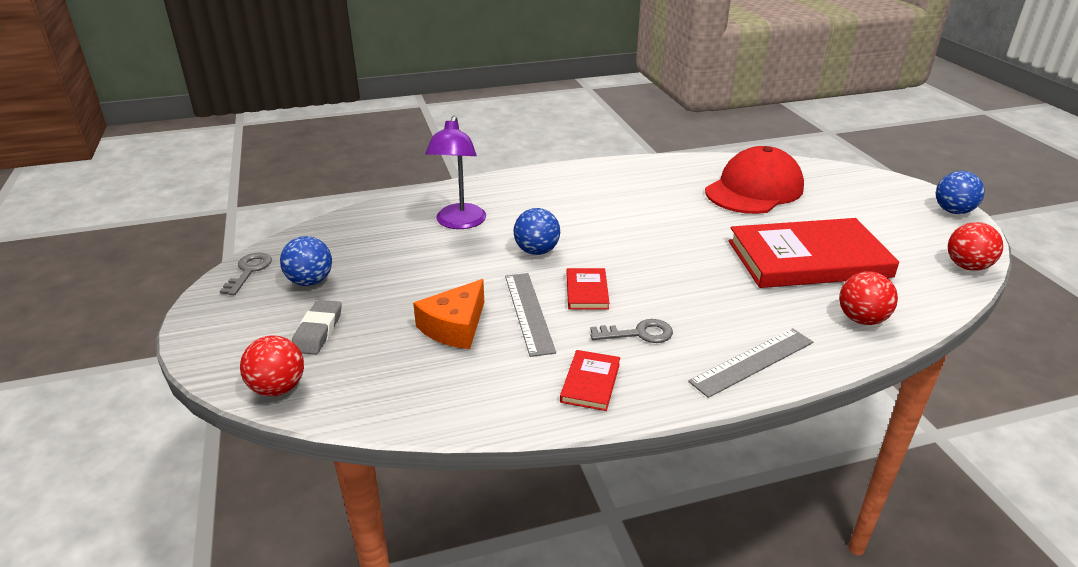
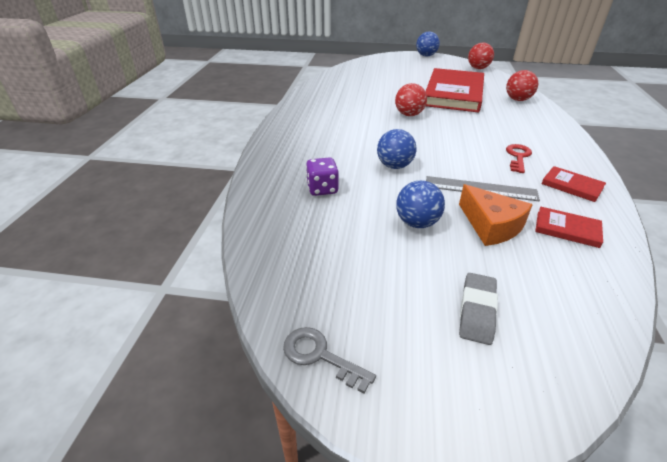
camera: 65 degrees left, 5 degrees up
(278, 388) = (577, 358): red ball -> red ball (409, 115)
(310, 281) = (375, 302): blue ball -> blue ball (417, 223)
(318, 331) = (477, 311): grey eraser -> grey eraser turned 75 degrees clockwise
(459, 223) = (322, 189): purple lamp -> purple dice
(587, 291) = (460, 161): red book -> red book (567, 229)
(638, 333) = (518, 157): grey key -> red key
(752, 361) = (553, 134): grey ruler -> none
(754, 189) = (366, 84): red cap -> none

